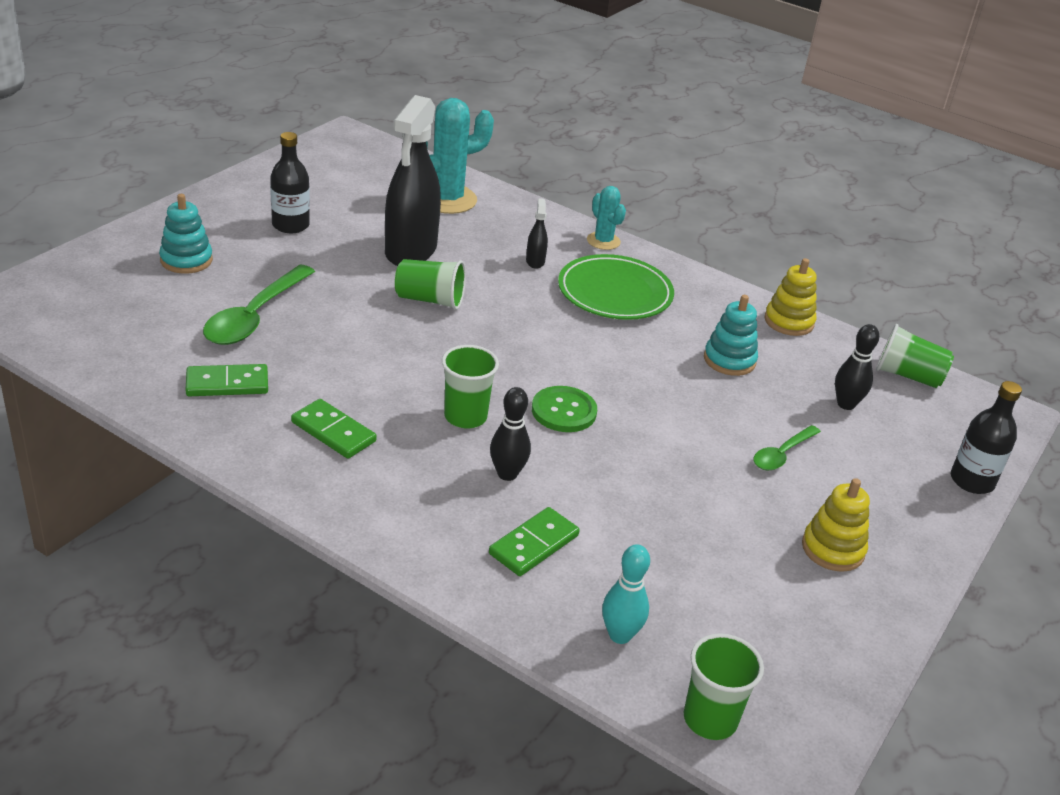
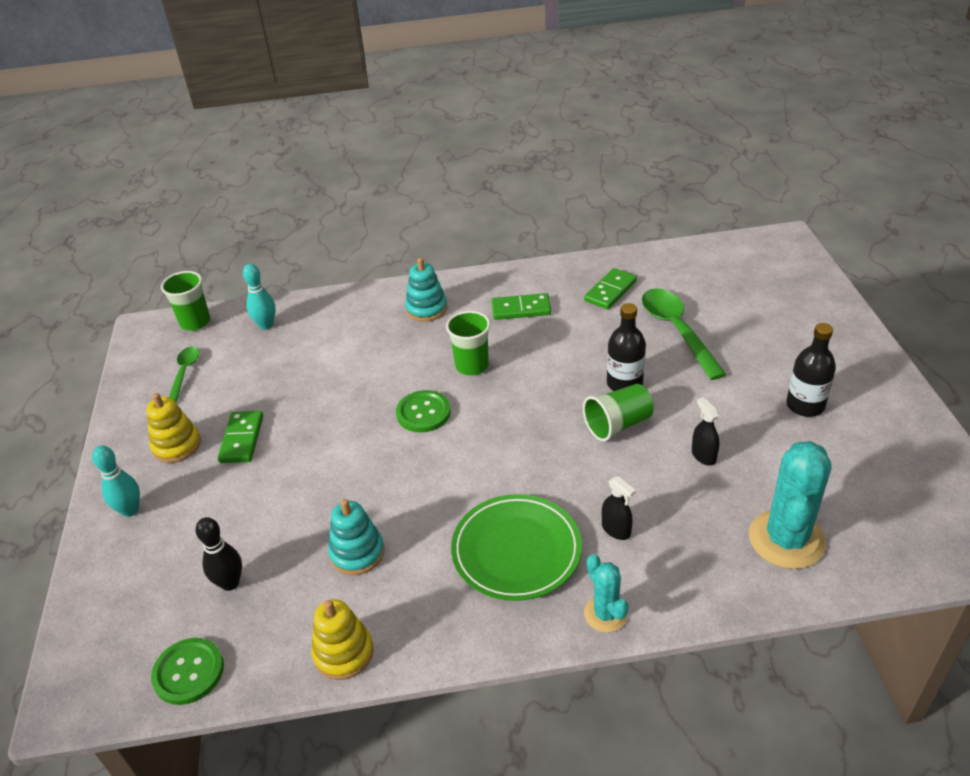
camera: 145 degrees right, 5 degrees up
(186, 260) = (785, 330): turquoise stacking toy -> turquoise stacking toy (426, 309)
(411, 251) = (703, 455): black spray bottle -> black spray bottle, size x0.41
(507, 474) = (406, 353): black bowling pin -> none
(533, 544) = (350, 332): green domino -> green domino (242, 439)
(603, 241) = (605, 614): turquoise cactus -> turquoise cactus turned 45 degrees clockwise
(782, 454) = (252, 491): green spoon -> green spoon (185, 372)
(908, 376) = (188, 672): green cup -> green button
(912, 516) = (130, 510): none -> turquoise bowling pin
(972, 481) = (89, 580): black bottle -> black bottle (624, 383)

